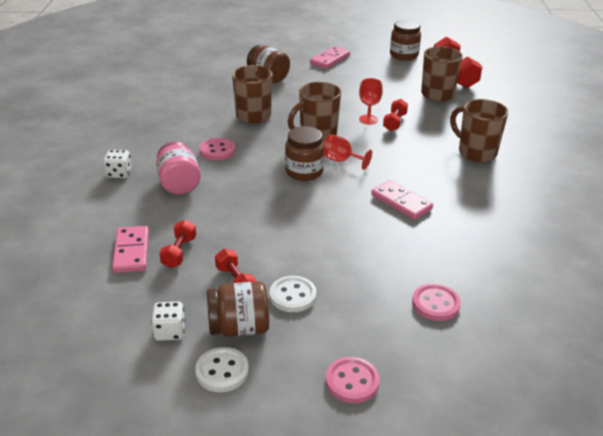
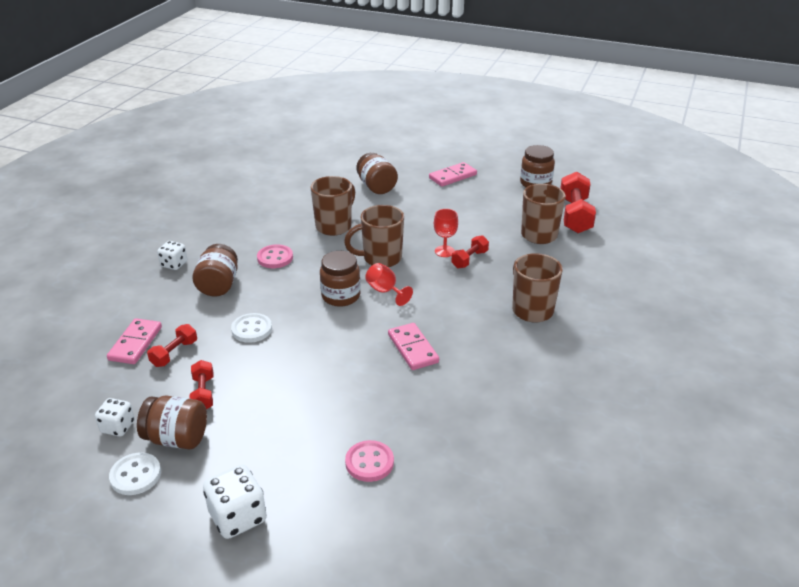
camera: 20 degrees right, 0 degrees up
(179, 184) = (218, 285): pink jar -> brown jar
(293, 295) = (243, 420): white button -> white button (252, 329)
(352, 381) = (238, 517): pink button -> white dice

